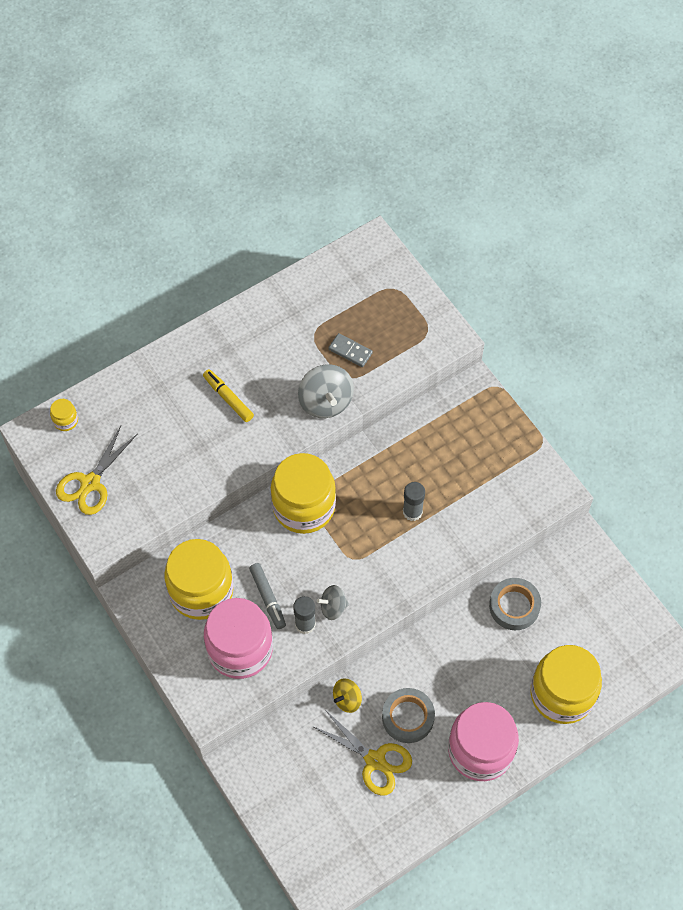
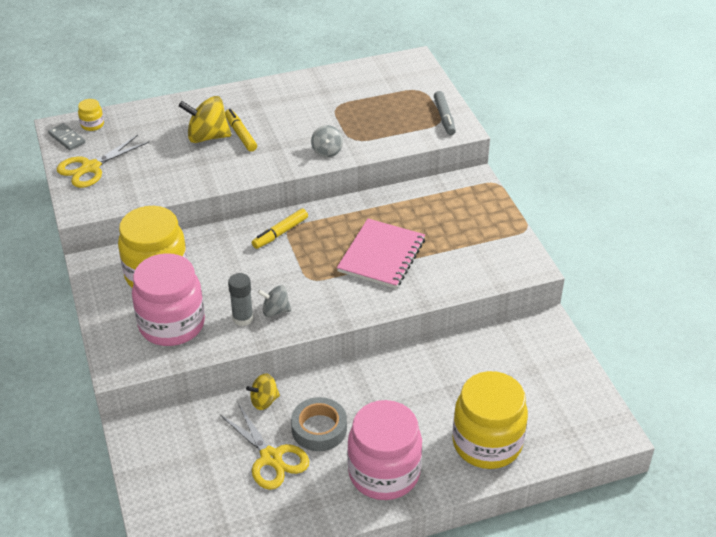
camera: 15 degrees right, 20 degrees down
(194, 410) = (207, 137): none -> yellow spinning top
(268, 598) = (216, 292): grey marker -> grey marker (444, 117)
(304, 507) = (280, 233): yellow jar -> yellow marker
(326, 402) = (327, 151): grey spinning top -> grey spinning top, size x0.59
(350, 351) = (364, 123): grey domino -> grey domino (67, 138)
(412, 512) = (381, 255): grey glue stick -> pink notebook
(514, 606) = (461, 361): grey tape -> none

